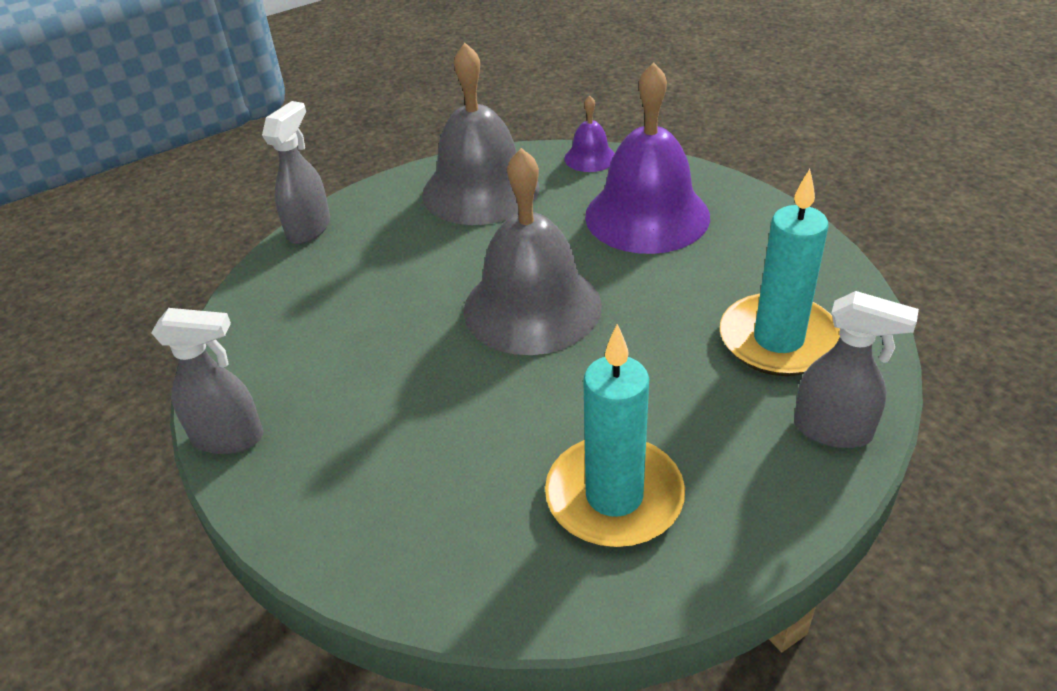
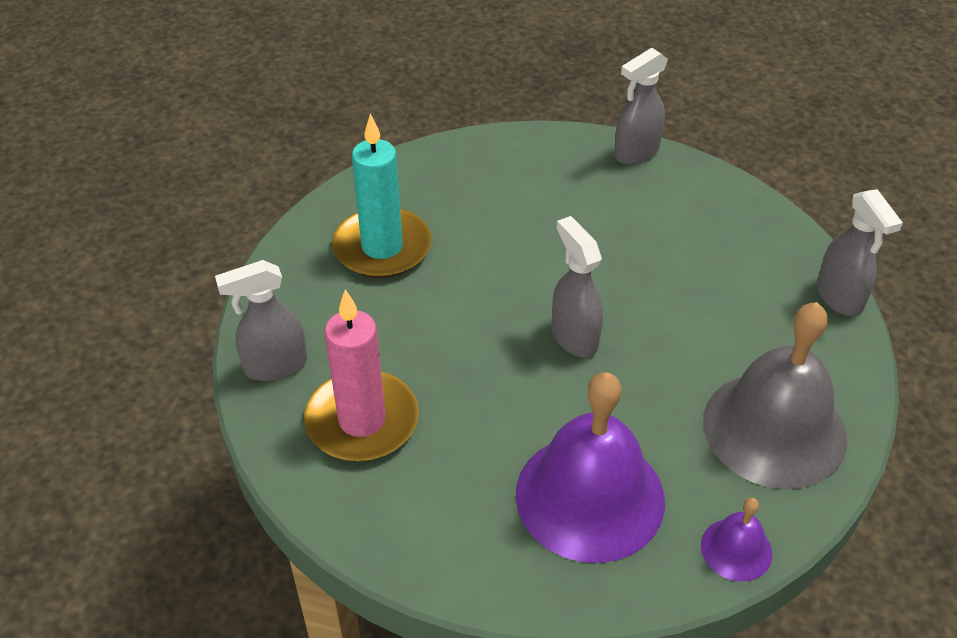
camera: 135 degrees right, 5 degrees up
(532, 307) = (574, 337): grey bell -> grey spray bottle
(778, 340) = (362, 420): turquoise candle -> pink candle

